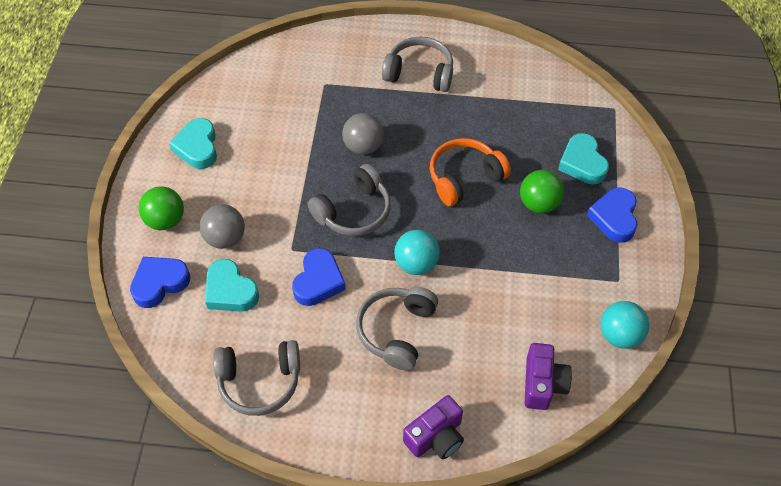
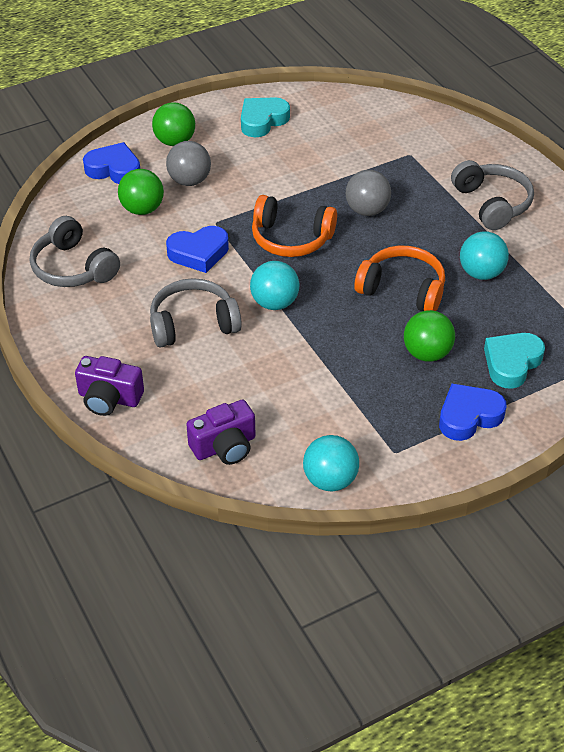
camera: 55 degrees right, 10 degrees down
(230, 291) = (142, 209): turquoise heart -> green ball
(354, 211) = (291, 239): grey headphones -> orange headphones
(484, 124) = (481, 273): none -> turquoise ball

